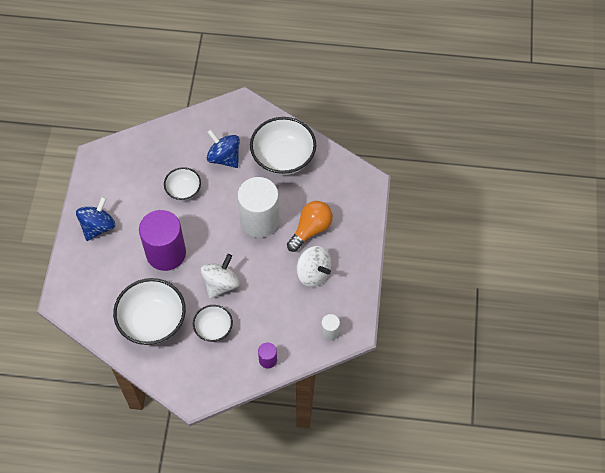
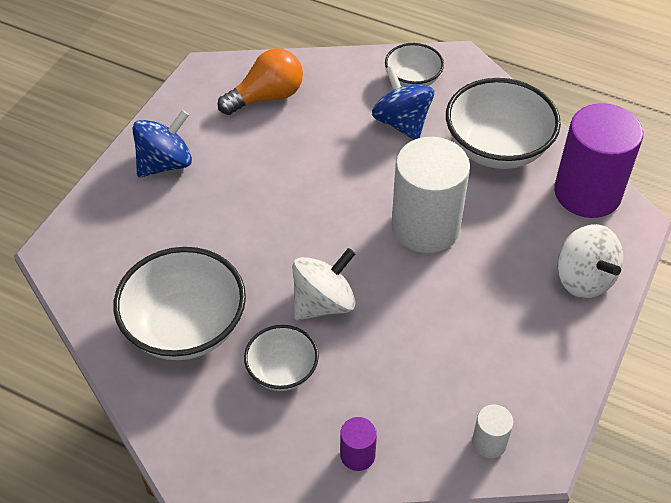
camera: 20 degrees right, 10 degrees down
(166, 253) = (253, 230): purple cylinder -> purple cylinder (587, 193)
(183, 190) = (319, 150): white bowl -> white bowl (413, 80)
(310, 230) = (508, 264): orange light bulb -> orange light bulb (266, 97)
(313, 273) = (490, 334): white spinning top -> white spinning top (583, 279)

